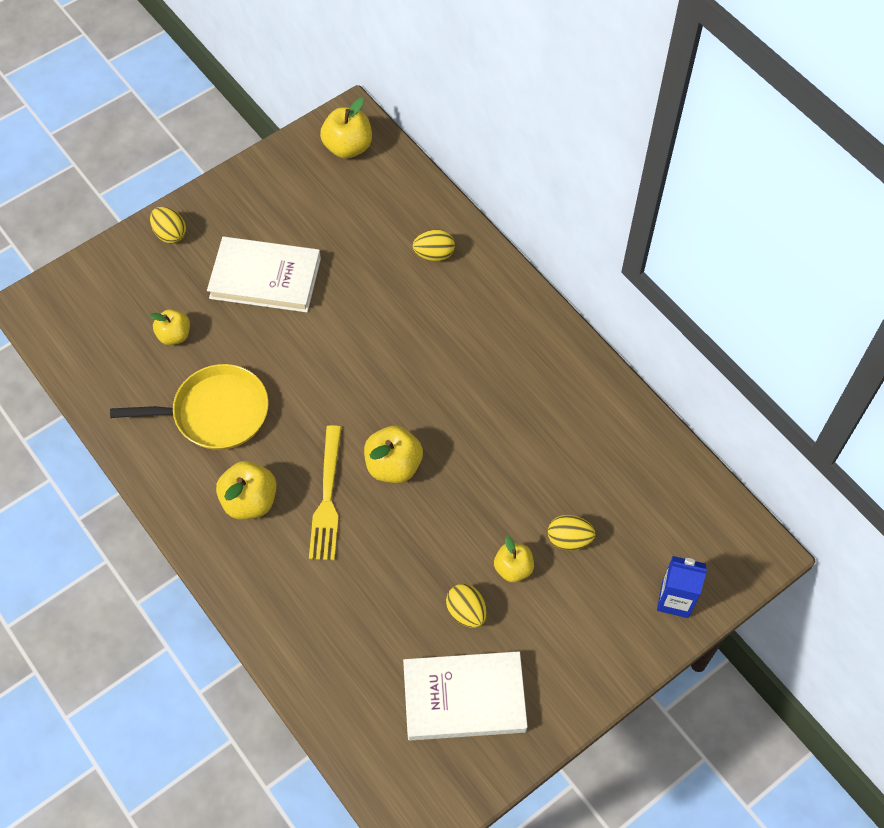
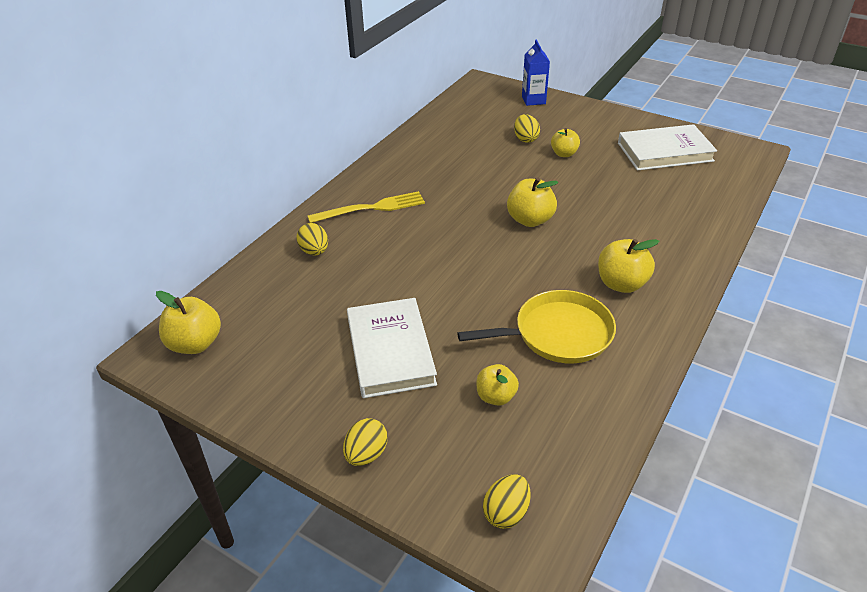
camera: 110 degrees left, 20 degrees down
(216, 412) = (558, 334): yellow pan -> yellow pan turned 105 degrees clockwise
(327, 499) = (584, 244): yellow fork -> yellow fork (372, 208)
(464, 698) = (665, 152): white book -> white book turned 75 degrees counterclockwise
(466, 612) = (610, 164): yellow egg -> yellow egg (506, 512)

